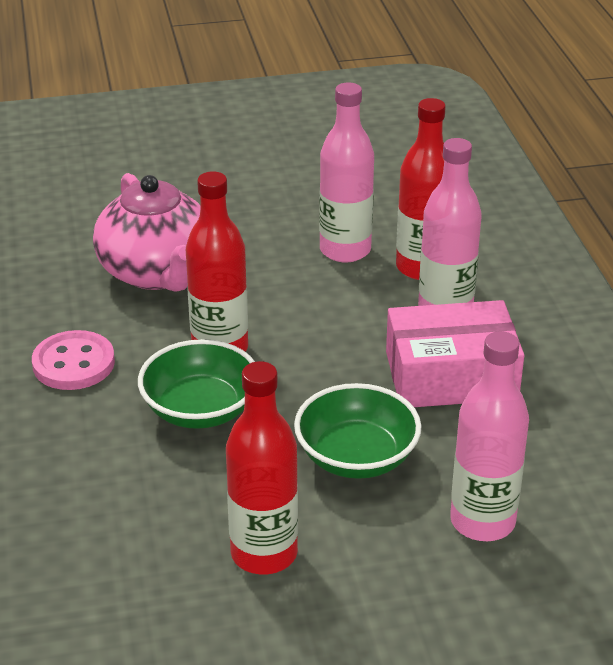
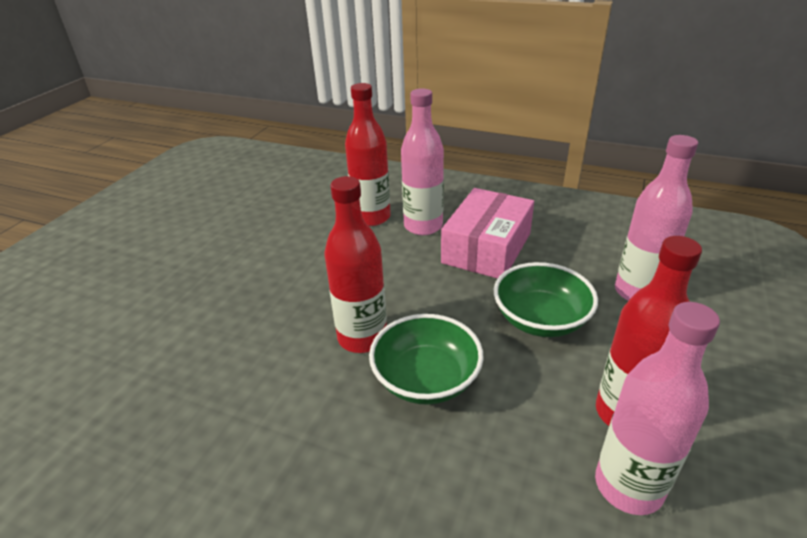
camera: 55 degrees left, 0 degrees up
(73, 363) = (291, 439): pink button -> none
(157, 272) = (233, 334): pink teapot -> none
(345, 250) = (319, 238): pink bottle -> pink bottle (628, 486)

